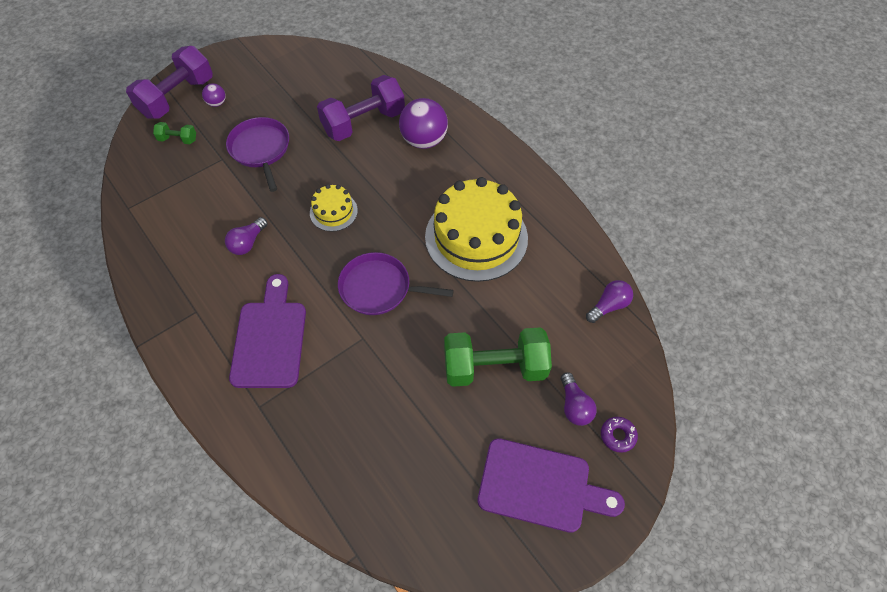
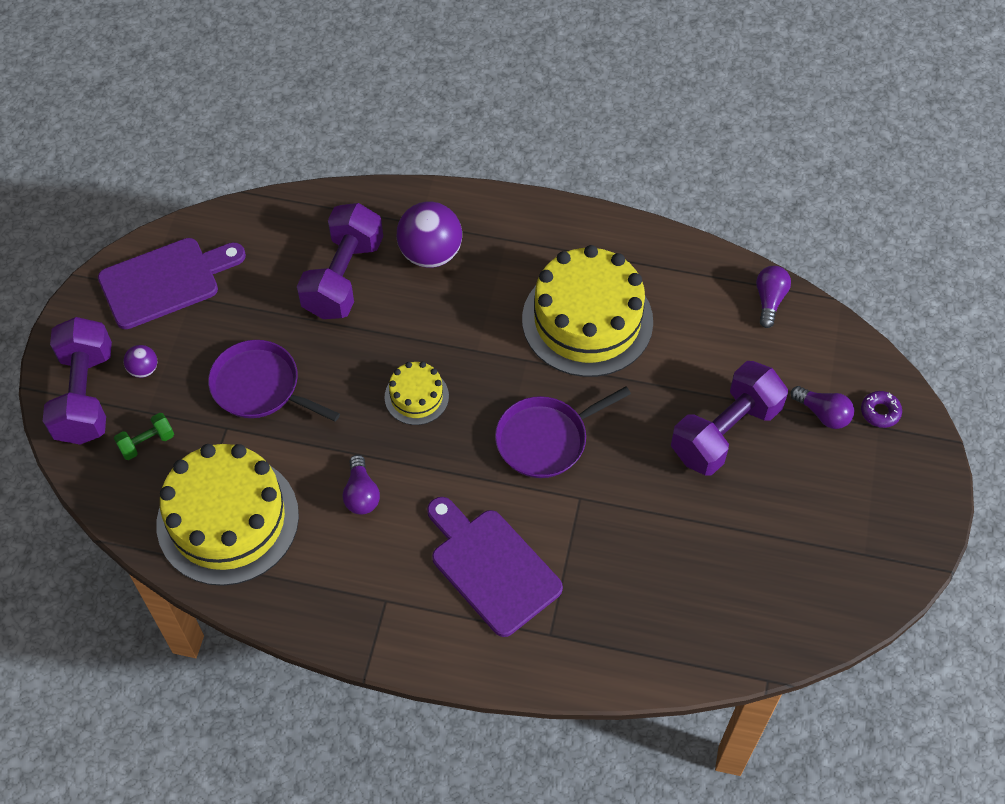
camera: 40 degrees left, 0 degrees up
(170, 206) = (228, 519): none -> yellow cake
(494, 367) = (725, 432): green dumbbell -> purple dumbbell
(540, 486) = (858, 503): purple cutting board -> purple cutting board (165, 281)

